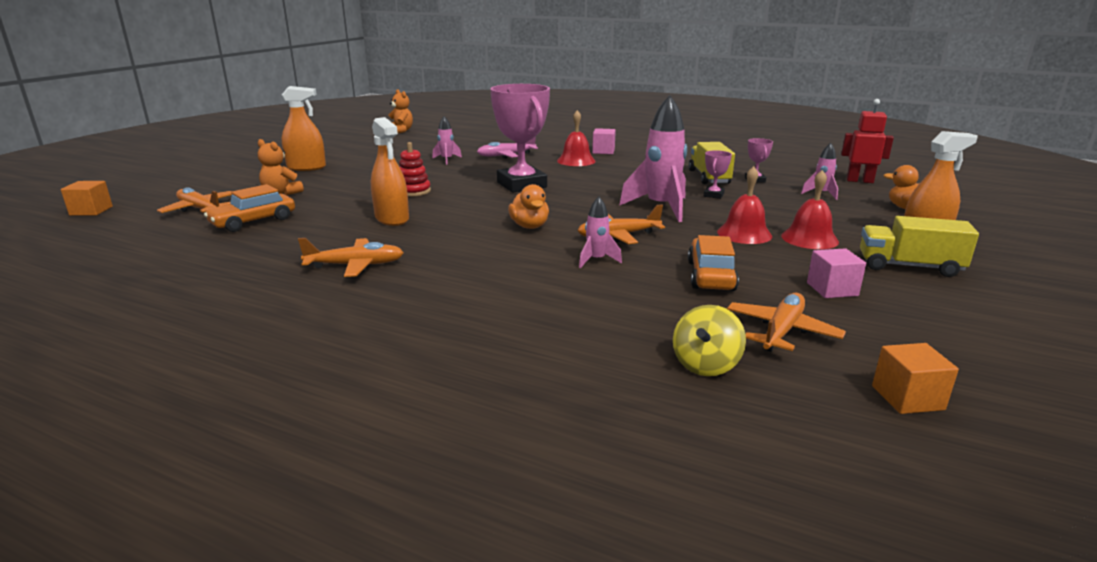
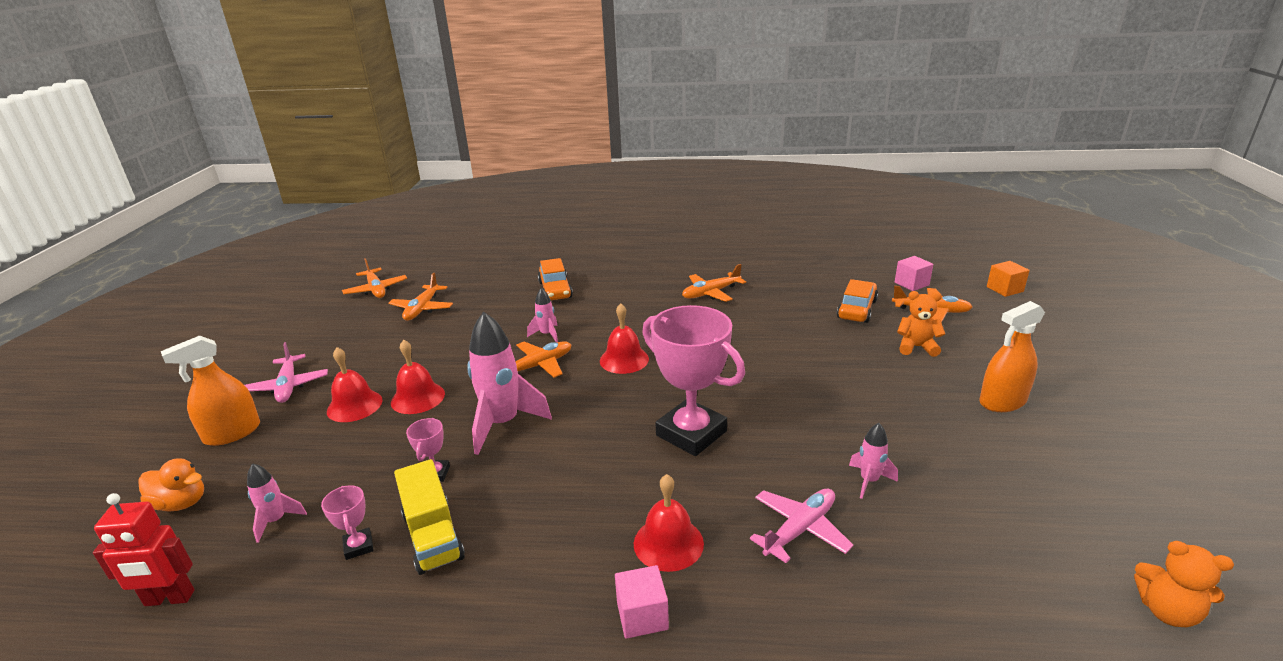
camera: 160 degrees right, 5 degrees up
(392, 218) = (754, 339): orange spray bottle -> none
(413, 191) = (796, 385): red stacking toy -> none
(529, 226) = (624, 359): orange duck -> red bell
(705, 365) = (469, 284): yellow spinning top -> none
(711, 276) = (458, 339): orange car -> orange car (555, 290)
(832, 289) = (372, 347): pink cube -> pink cube (911, 284)
(907, 398) = (376, 289): orange cube -> orange plane
(909, 266) = (288, 386): yellow truck -> pink plane

